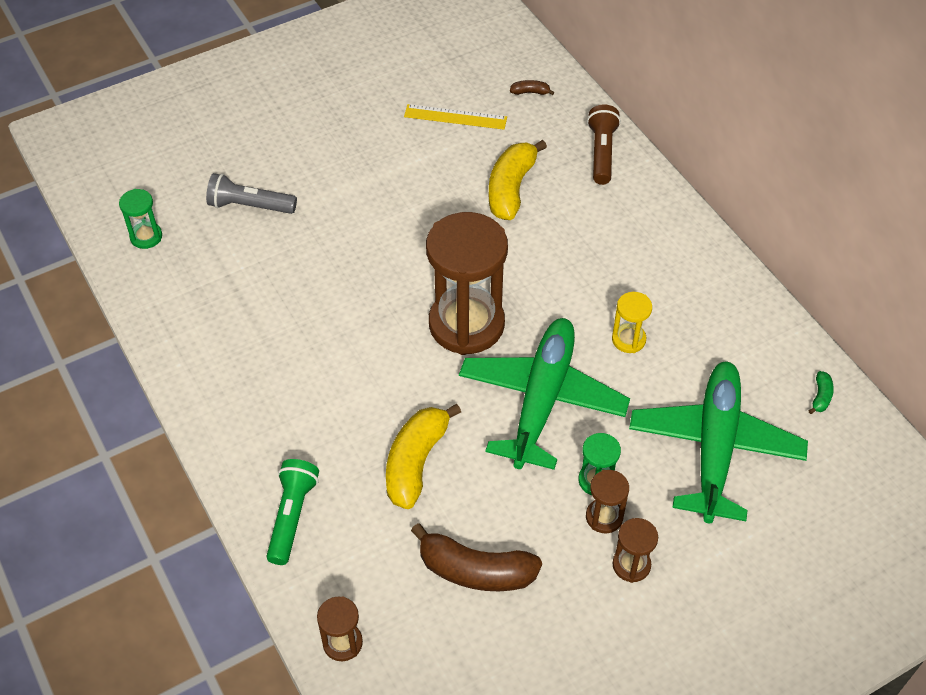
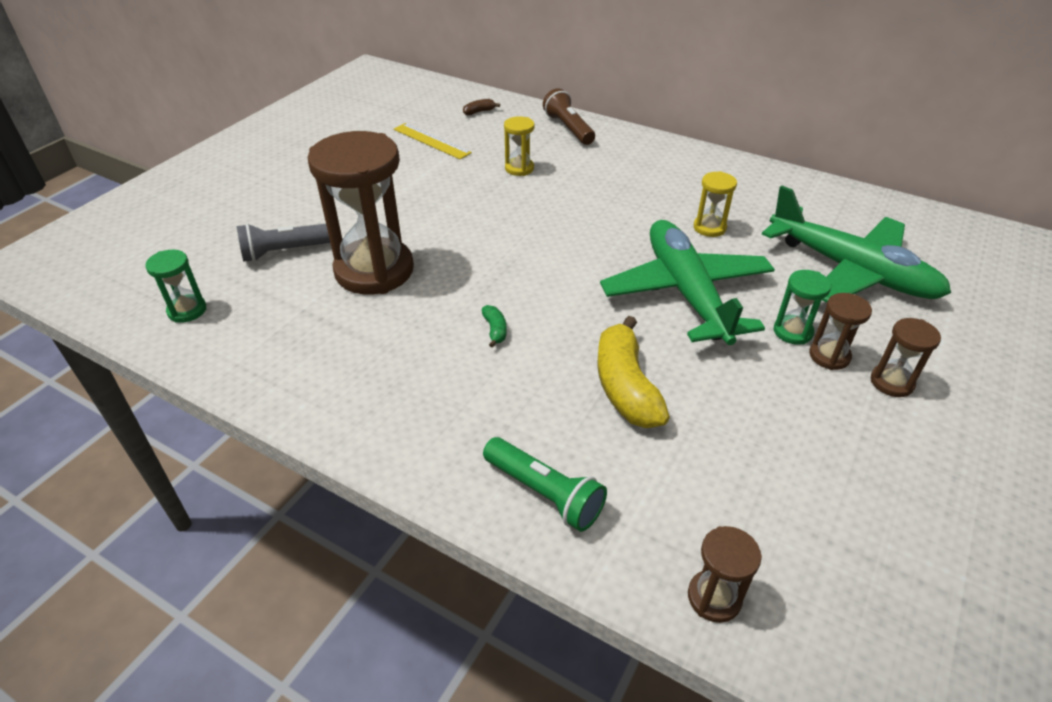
camera: 30 degrees left, 10 degrees down
(292, 516) = (544, 493): green flashlight -> green flashlight turned 150 degrees clockwise
(455, 117) = (431, 141): yellow ruler -> yellow ruler turned 60 degrees clockwise
(466, 324) = (569, 265): brown hourglass -> brown hourglass (374, 270)
(475, 570) = (772, 453): brown banana -> none
(511, 189) = (519, 168): yellow banana -> yellow hourglass
(714, 447) = (851, 271): green plane -> green plane turned 150 degrees clockwise
(821, 396) = (881, 211): green banana -> green banana (495, 330)

